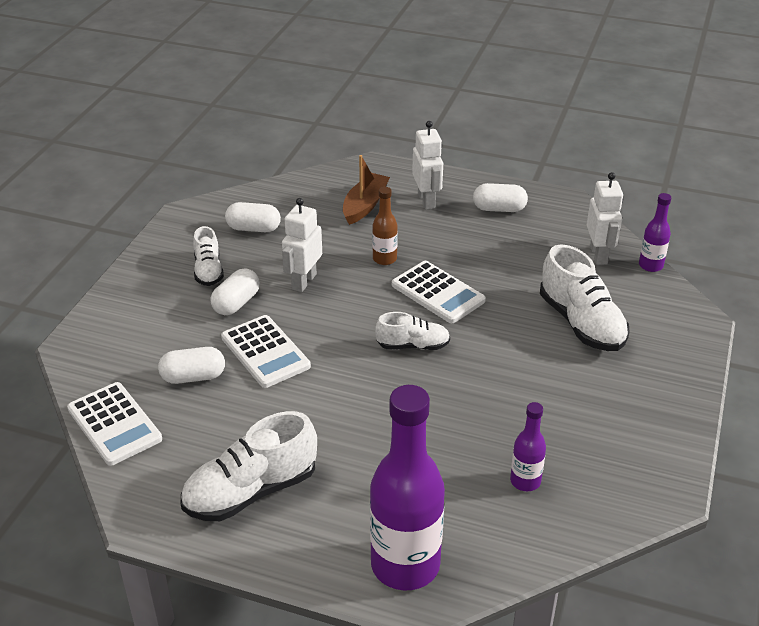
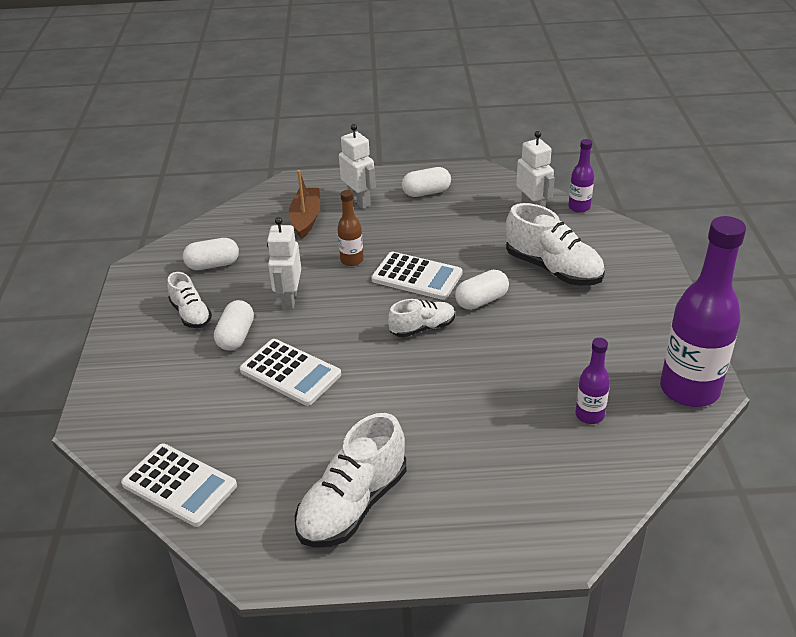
camera: 20 degrees left, 0 degrees up
(193, 377) = (234, 416): white capsule -> white capsule (481, 301)
(405, 565) = (533, 523): purple bottle -> purple bottle (689, 389)

